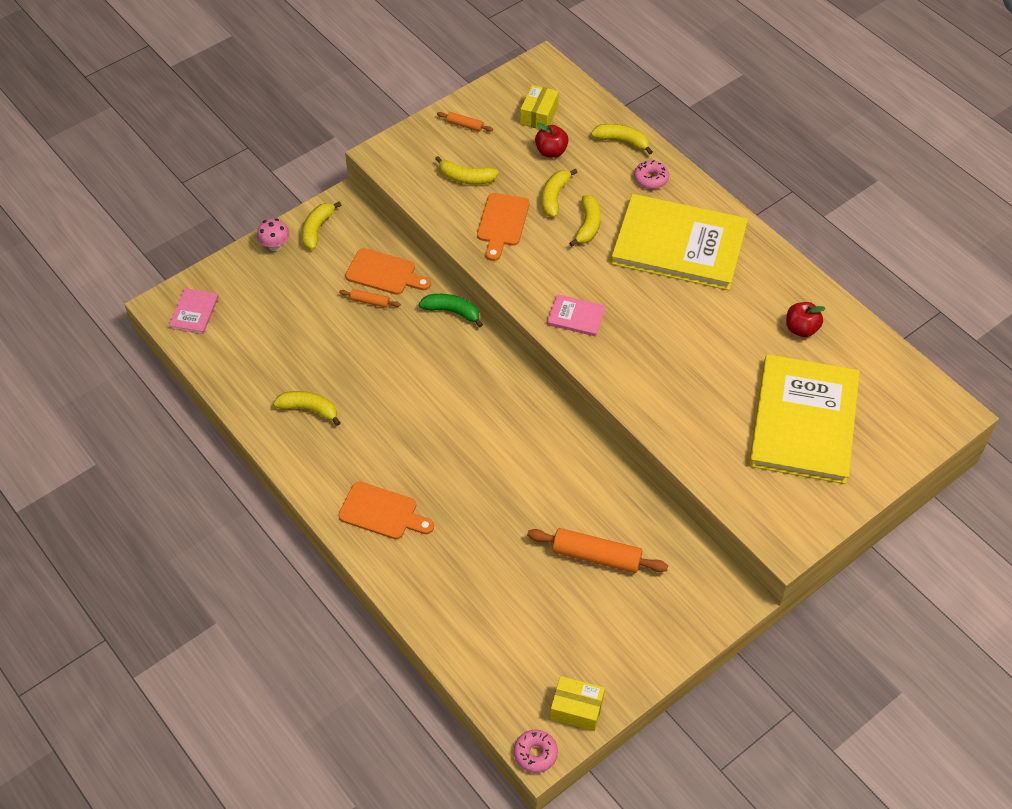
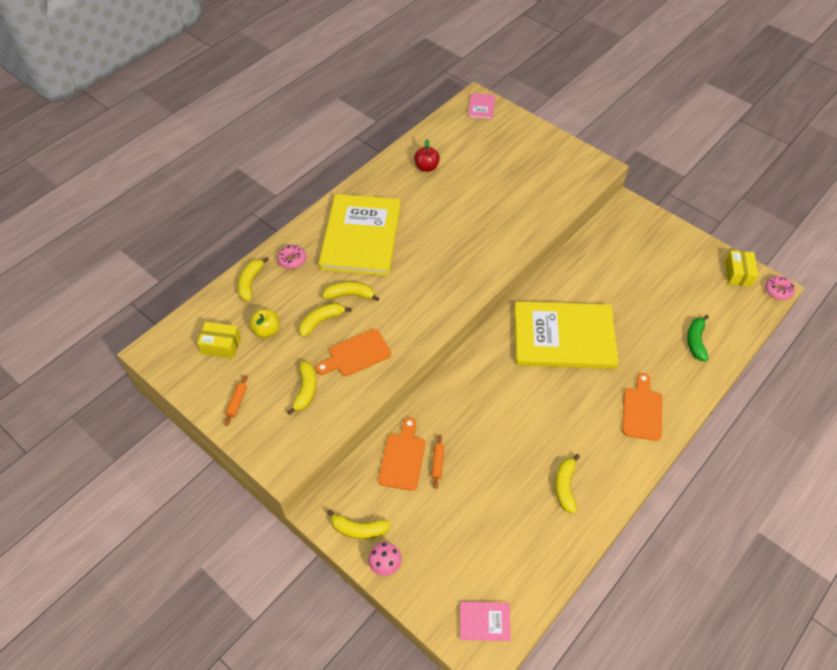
camera: 100 degrees left, 0 degrees up
(452, 312) = (435, 397): green banana -> green banana (695, 341)
(502, 223) = (356, 354): orange cutting board -> orange cutting board turned 150 degrees clockwise
(551, 151) = (266, 330): red apple -> yellow apple
(554, 197) = (321, 321): yellow banana -> yellow banana turned 135 degrees clockwise
(576, 317) = (446, 291): pink book -> pink book (481, 107)
(596, 556) = (626, 276): orange rolling pin -> none
(803, 421) = (504, 163): yellow book -> yellow book (563, 337)

